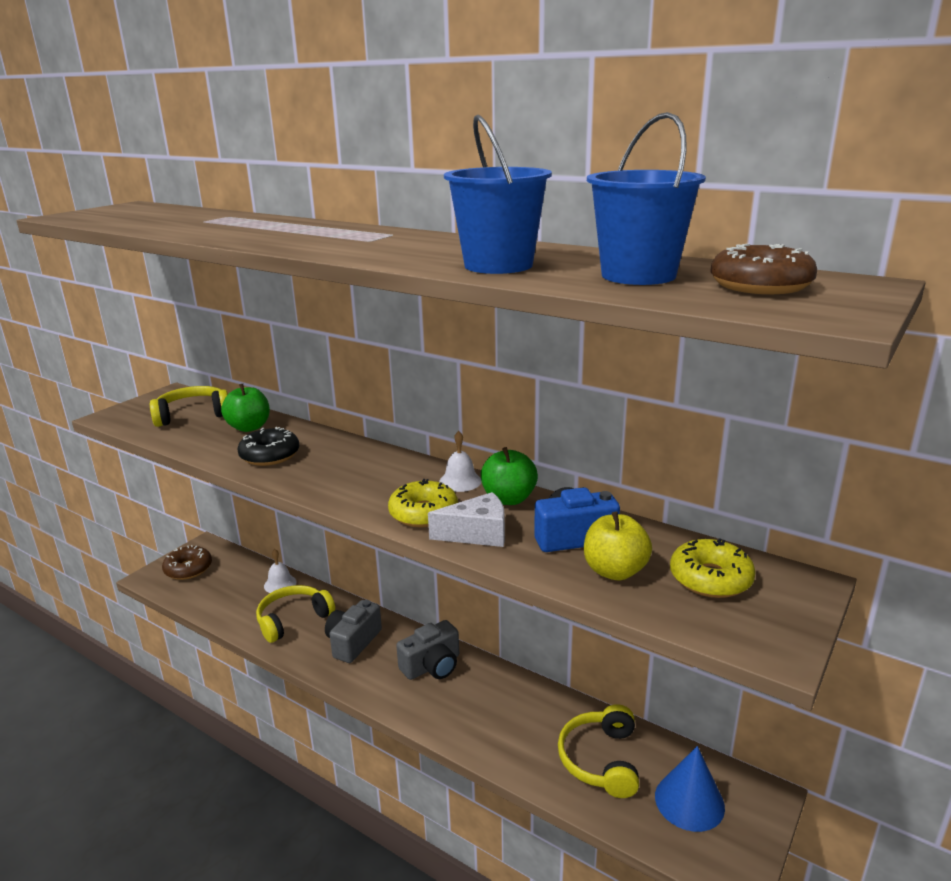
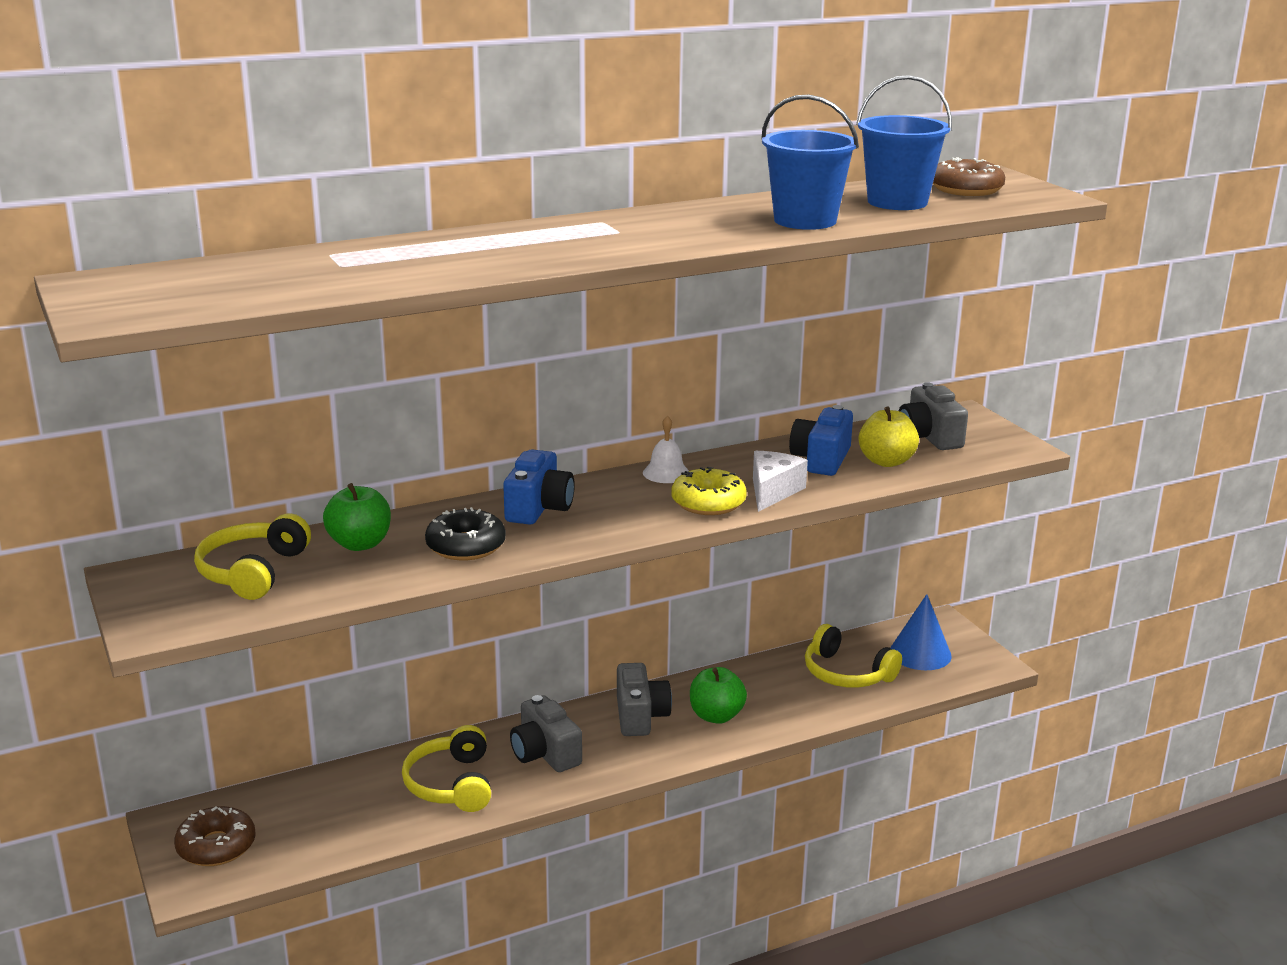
camera: 60 degrees left, 0 degrees up
(280, 584) = (360, 776): white bell -> none
(350, 458) = (538, 508): none -> blue camera
(509, 499) = (728, 463): green apple -> green apple (716, 716)
(710, 579) = (929, 437): yellow donut -> grey camera

